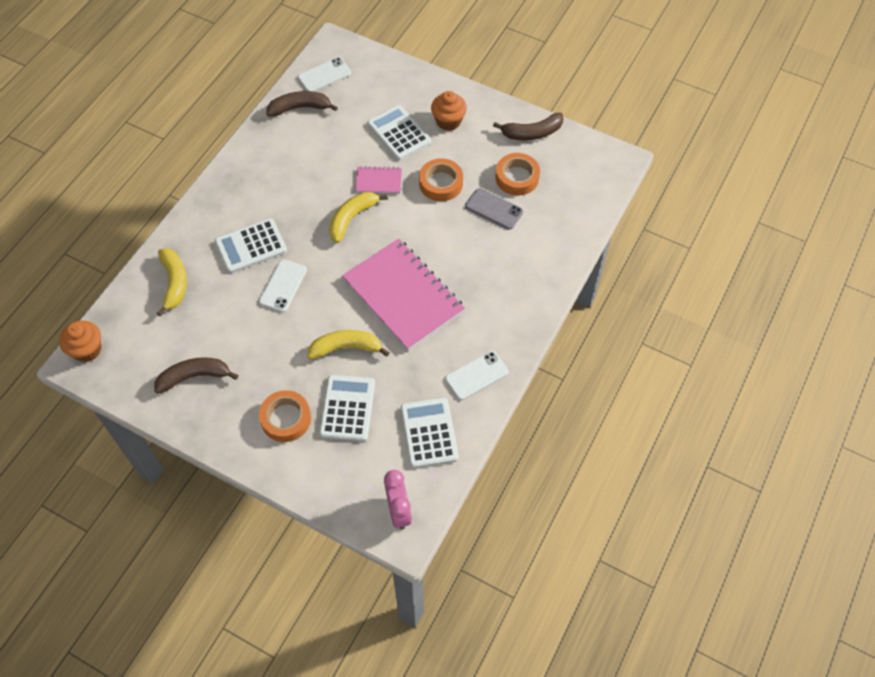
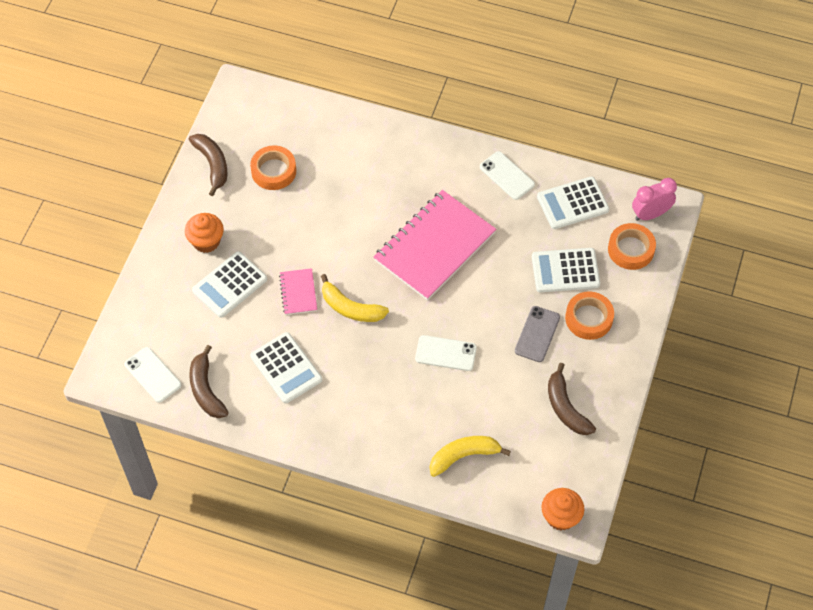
camera: 100 degrees left, 0 degrees up
(251, 246) = (403, 394): white calculator -> white calculator (286, 368)
(346, 348) = (503, 284): yellow banana -> none
(441, 183) = (292, 236): orange tape -> orange tape (631, 249)
(494, 209) = (317, 186): grey phone -> grey phone (537, 334)

